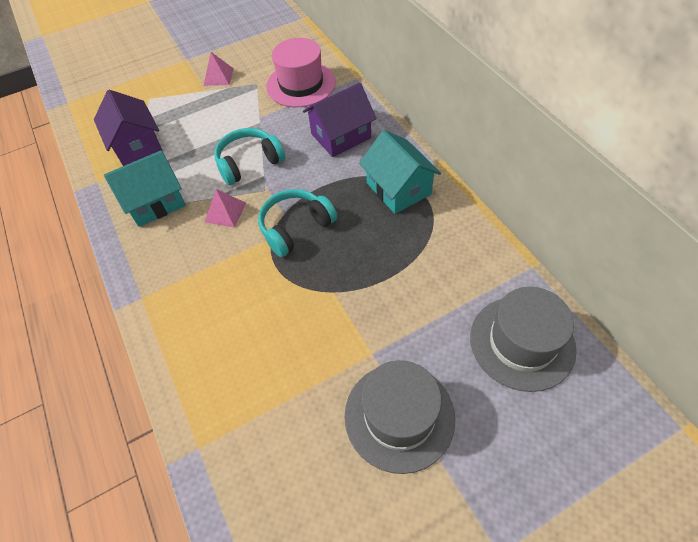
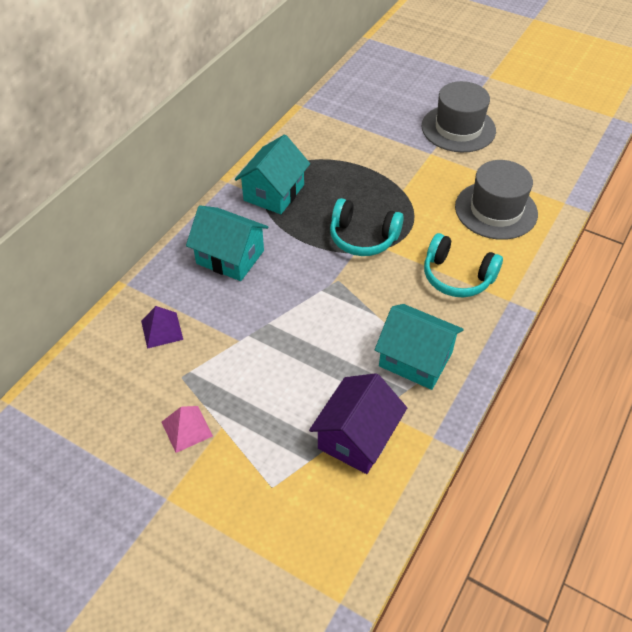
camera: 125 degrees left, 5 degrees down
(225, 212) = (384, 295): pink pyramid -> none
(249, 163) = (312, 311): turquoise headphones -> turquoise headphones (457, 276)
(301, 84) = (162, 330): pink hat -> purple pyramid
(341, 136) = (230, 257): purple house -> turquoise house
(522, 342) = (365, 97): grey hat -> grey hat (496, 210)

